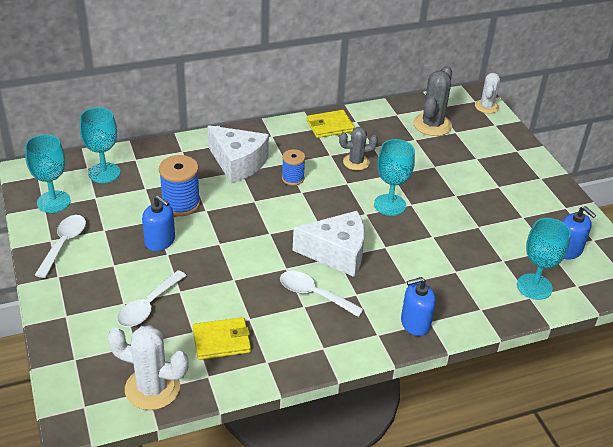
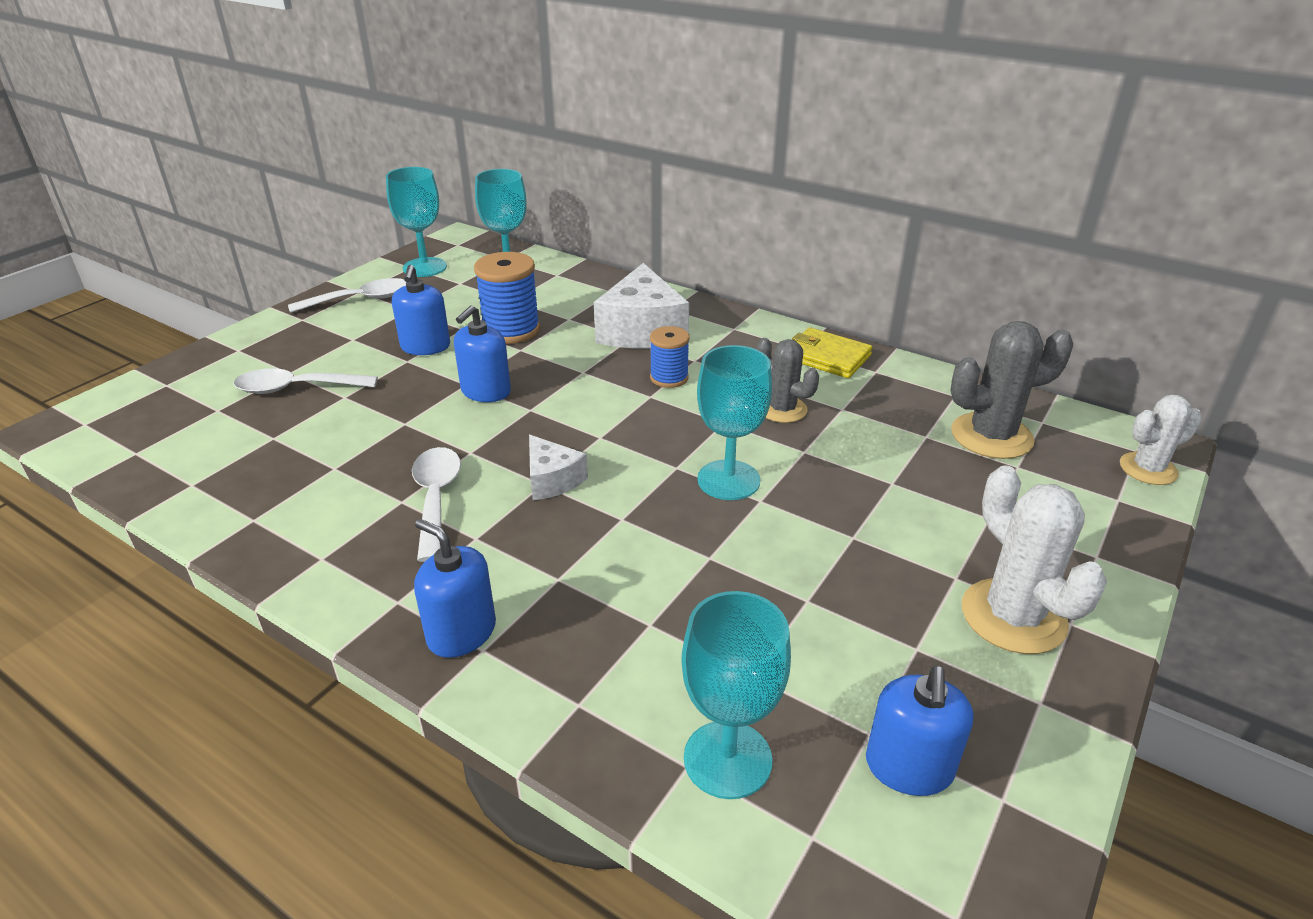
camera: 55 degrees right, 5 degrees down
(152, 388) = (142, 454): white cactus -> white cactus (1013, 616)
(221, 340) = (271, 465): yellow wallet -> none
(235, 240) = (486, 391): none -> blue soap dispenser
(337, 253) = (552, 480): white cheese -> white cheese, size x0.54

